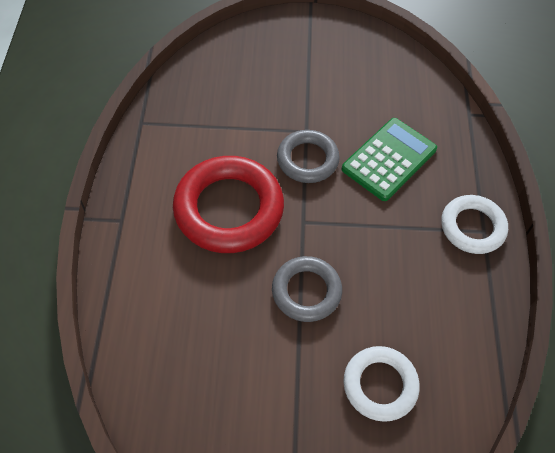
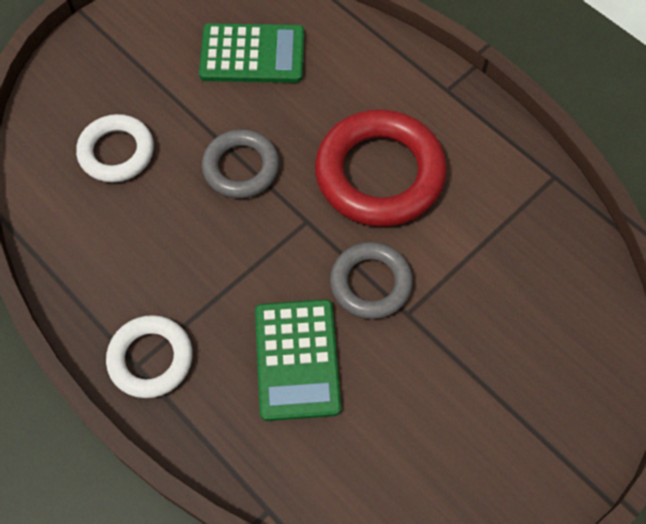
camera: 135 degrees right, 5 degrees up
(204, 372) = (252, 54): none -> green calculator

